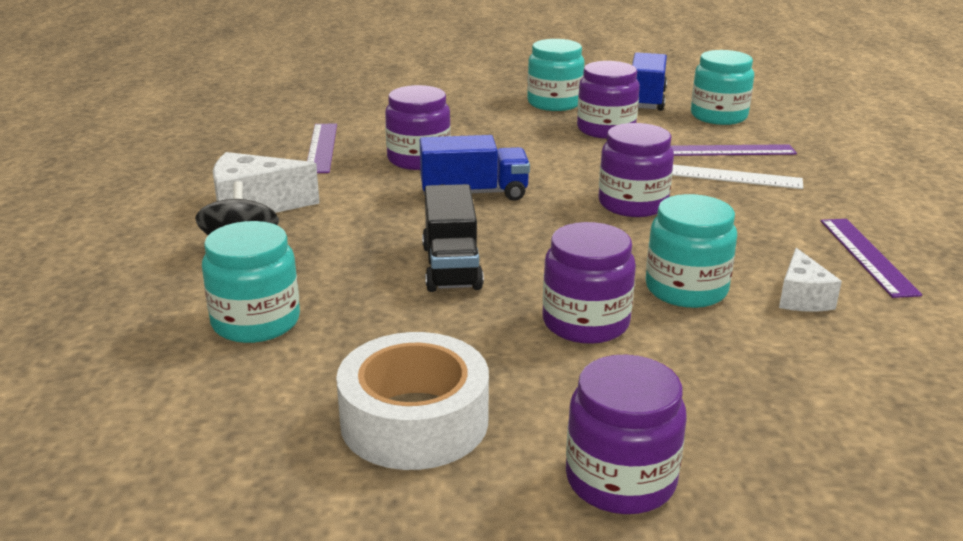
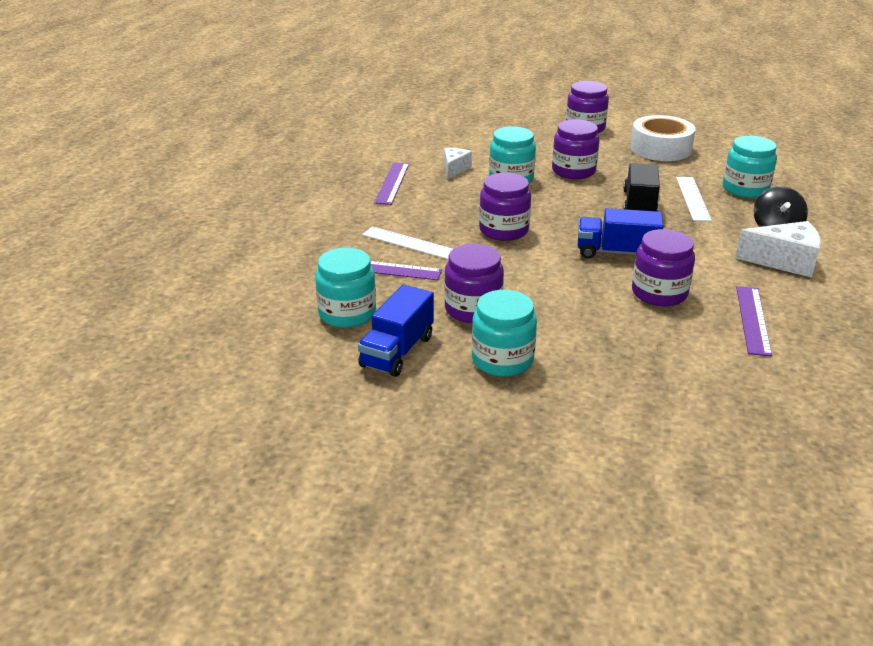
camera: 165 degrees left, 5 degrees up
(360, 289) = (692, 198): none -> white ruler

